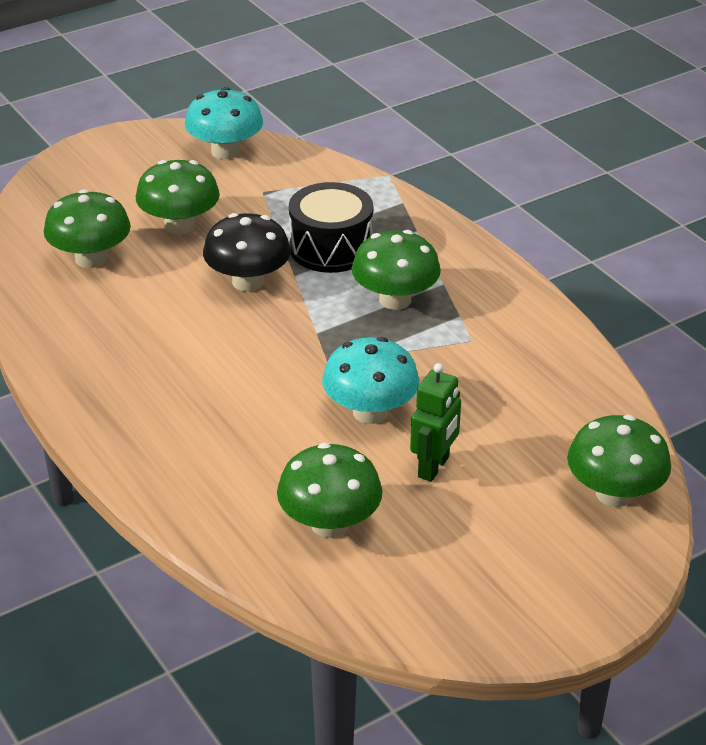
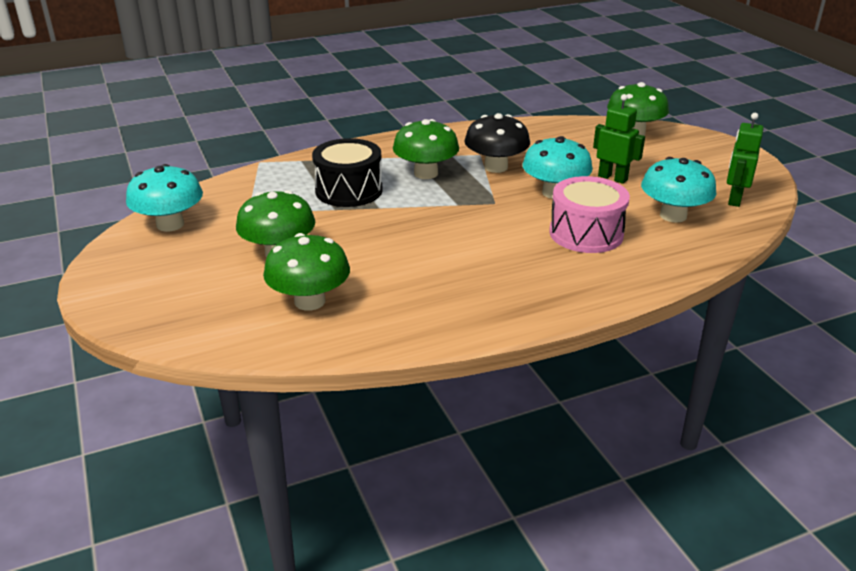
camera: 80 degrees left, 5 degrees down
(248, 282) = (380, 226): black mushroom -> black mushroom (496, 167)
(262, 441) = (586, 233): none -> pink drum
(329, 524) = (673, 215): green mushroom -> turquoise mushroom
(398, 593) = (734, 199): none -> green robot

